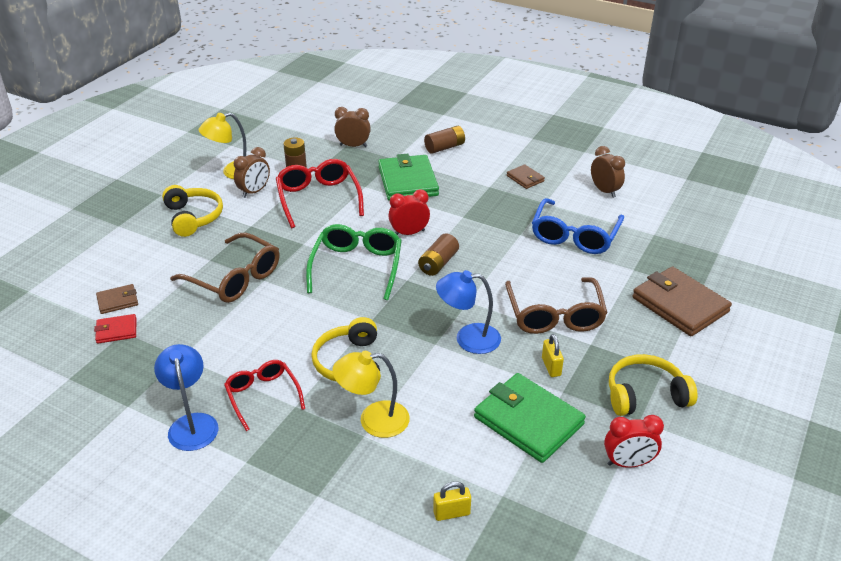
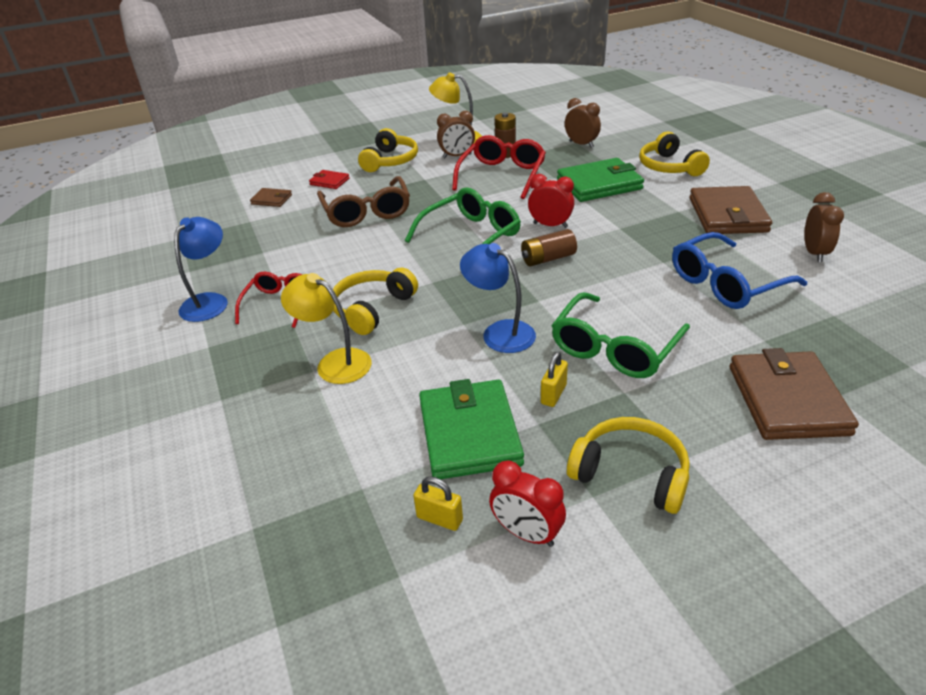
camera: 40 degrees right, 0 degrees up
(116, 331) = (246, 218): red wallet -> red wallet (329, 181)
(408, 181) = (599, 184): green wallet -> green wallet turned 45 degrees clockwise
(444, 147) = (669, 167): brown battery -> yellow headphones
(451, 513) = (299, 476): yellow padlock -> yellow padlock (439, 519)
(525, 178) = (727, 215): brown wallet -> brown wallet, size x2.05
(554, 315) = (614, 348): brown glasses -> green glasses

